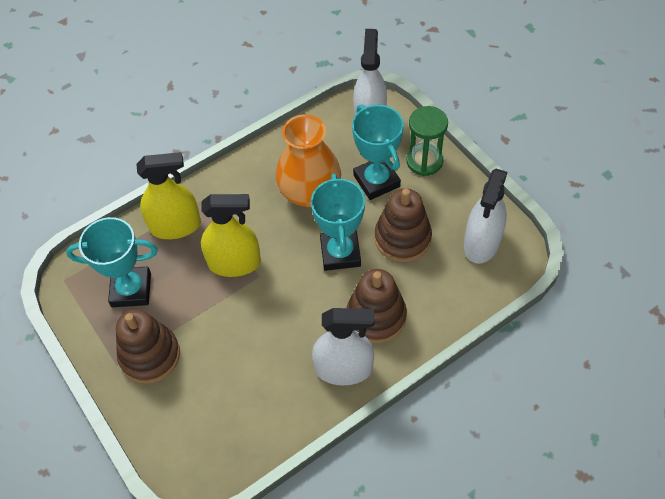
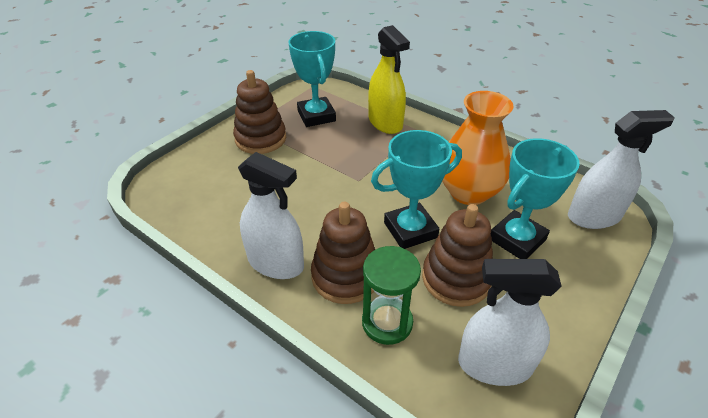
camera: 70 degrees right, 15 degrees down
(234, 263) = (365, 162): yellow spray bottle -> none
(344, 369) = (276, 263): white spray bottle -> white spray bottle turned 45 degrees counterclockwise
(424, 161) = (575, 277): green hourglass -> green hourglass (387, 322)

